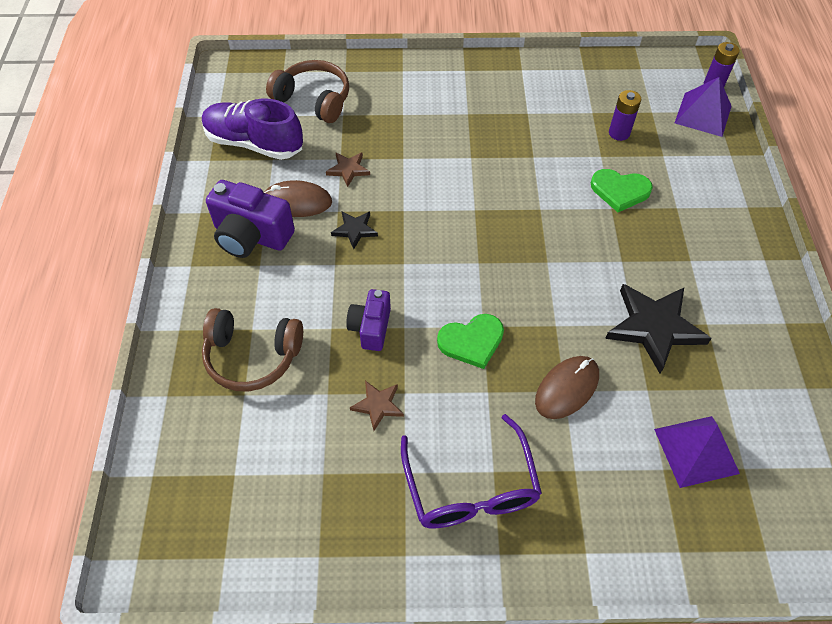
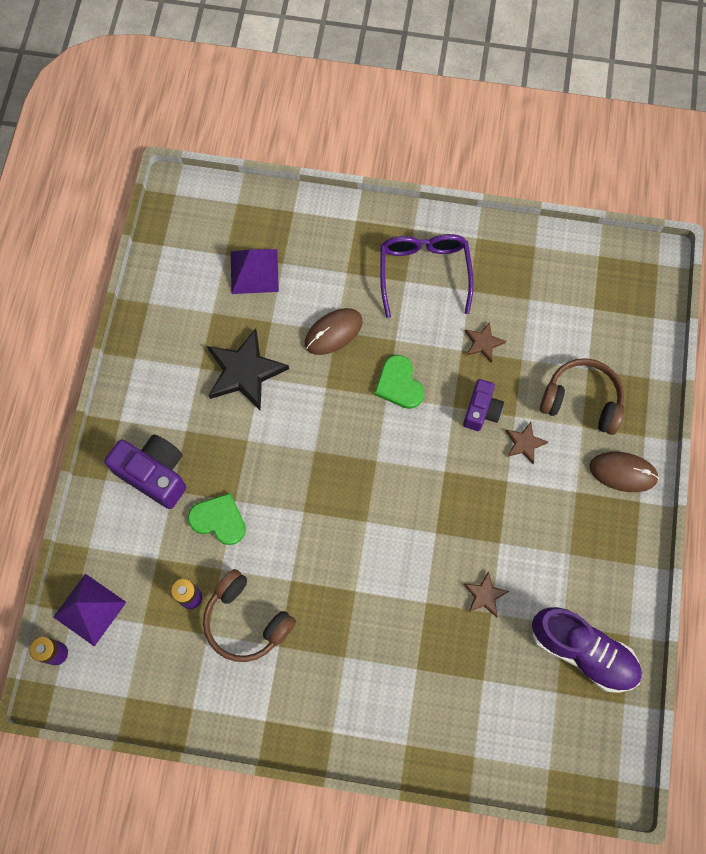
camera: 170 degrees left, 15 degrees up
(251, 236) = (584, 526): purple camera -> purple camera (154, 474)
(297, 202) = (539, 561): brown mouse -> brown mouse (623, 472)
(314, 100) = (514, 711): brown headphones -> brown headphones (246, 621)
(318, 302) = (524, 443): none -> brown star
(355, 230) = (485, 516): black star -> none
(472, 341) = (399, 384): green heart -> green heart turned 105 degrees counterclockwise

